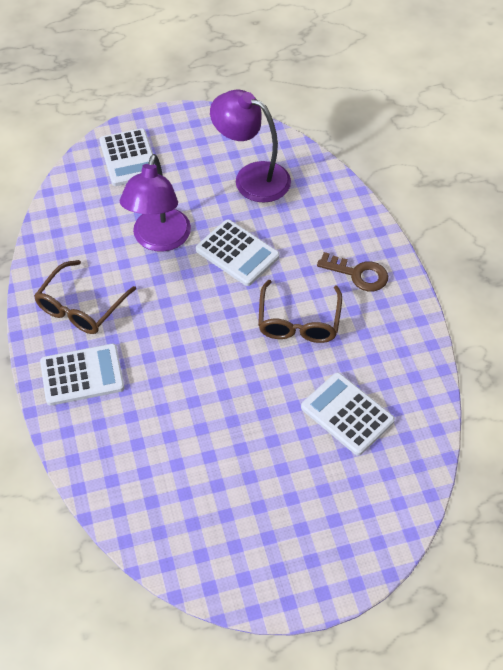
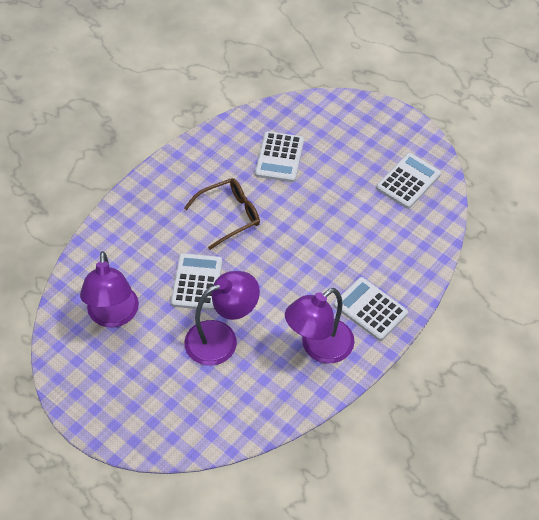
camera: 125 degrees left, 0 degrees up
(81, 306) = (319, 348): brown glasses -> purple lamp
(129, 158) = (152, 416): white calculator -> white calculator (408, 181)
(358, 274) = (162, 203): brown key -> none

